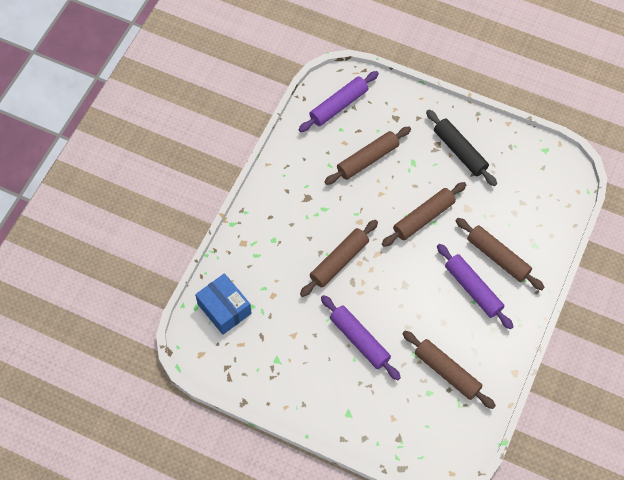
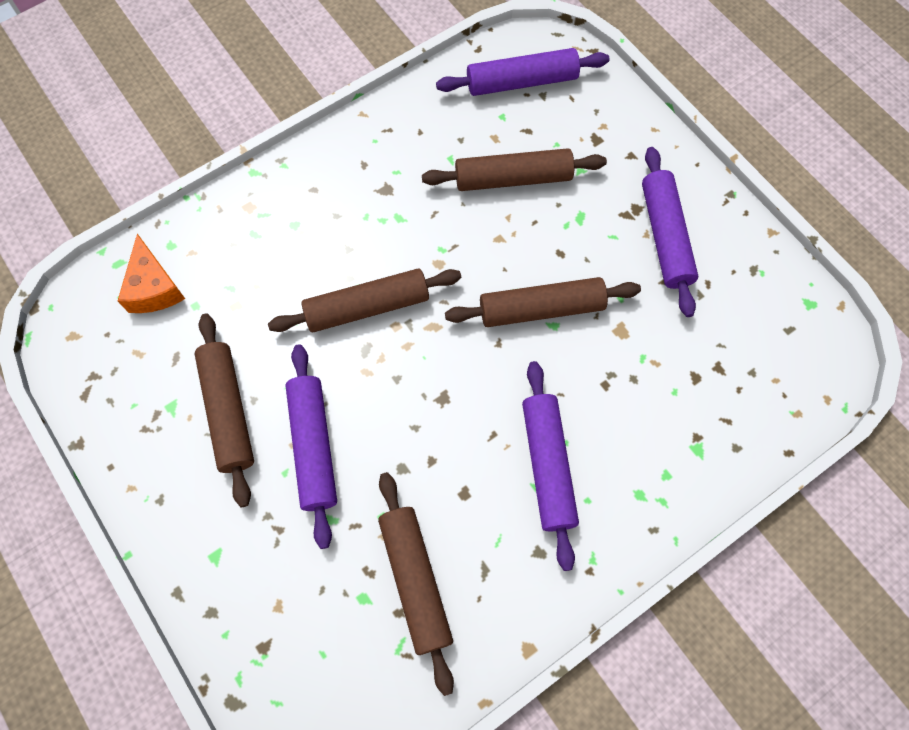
camera: 30 degrees right, 5 degrees up
(224, 309) = (154, 287): blue box -> orange cheese
(460, 151) = (665, 237): black rolling pin -> purple rolling pin
(497, 257) = (622, 435): brown rolling pin -> brown rolling pin (228, 411)

